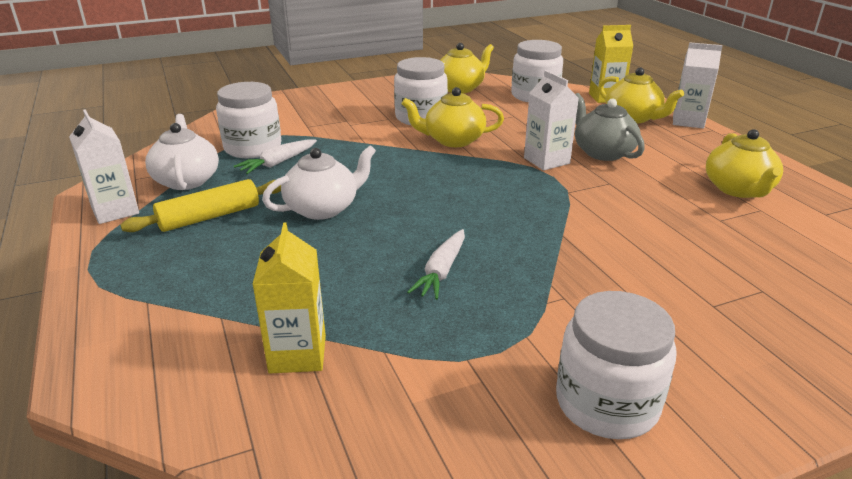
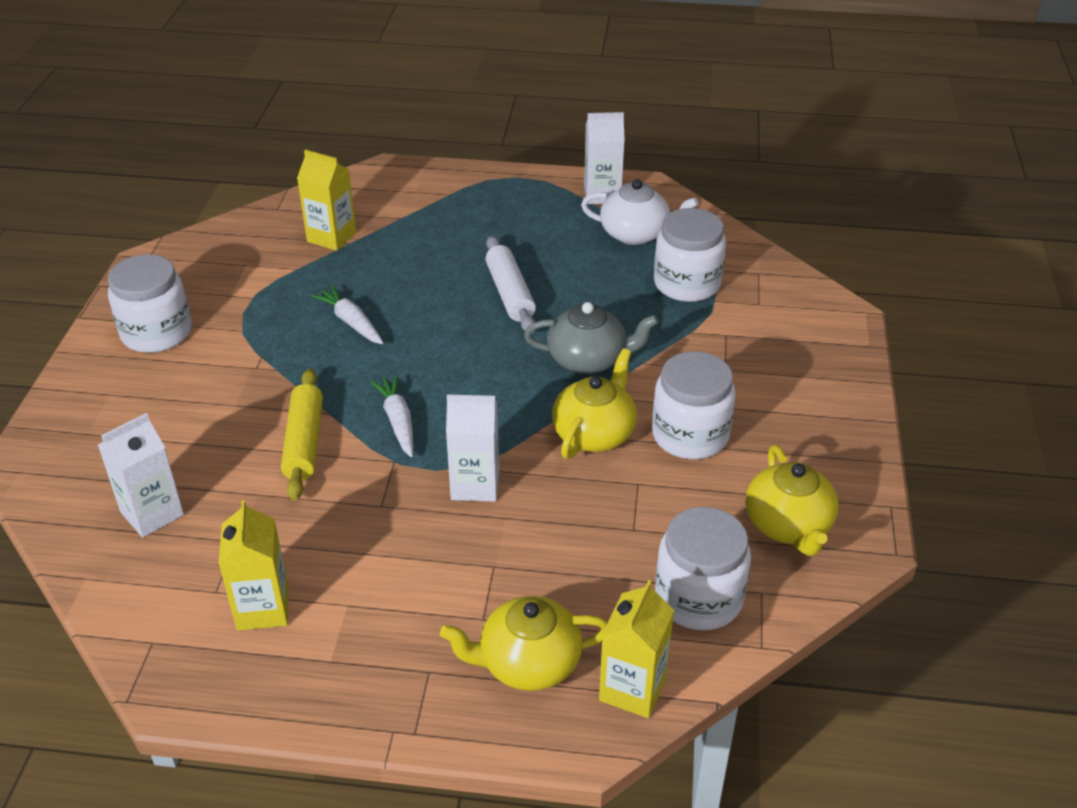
camera: 120 degrees right, 10 degrees up
(209, 217) = (549, 234): yellow rolling pin -> yellow rolling pin (304, 442)
(278, 163) = (633, 291): white carrot -> white carrot (398, 421)
(323, 208) = (510, 293): white teapot -> white rolling pin
(602, 152) = (453, 549): grey teapot -> grey teapot (588, 359)
(688, 121) = (464, 726): white carton -> white carton (152, 513)
(738, 189) = (263, 608): yellow teapot -> yellow carton

